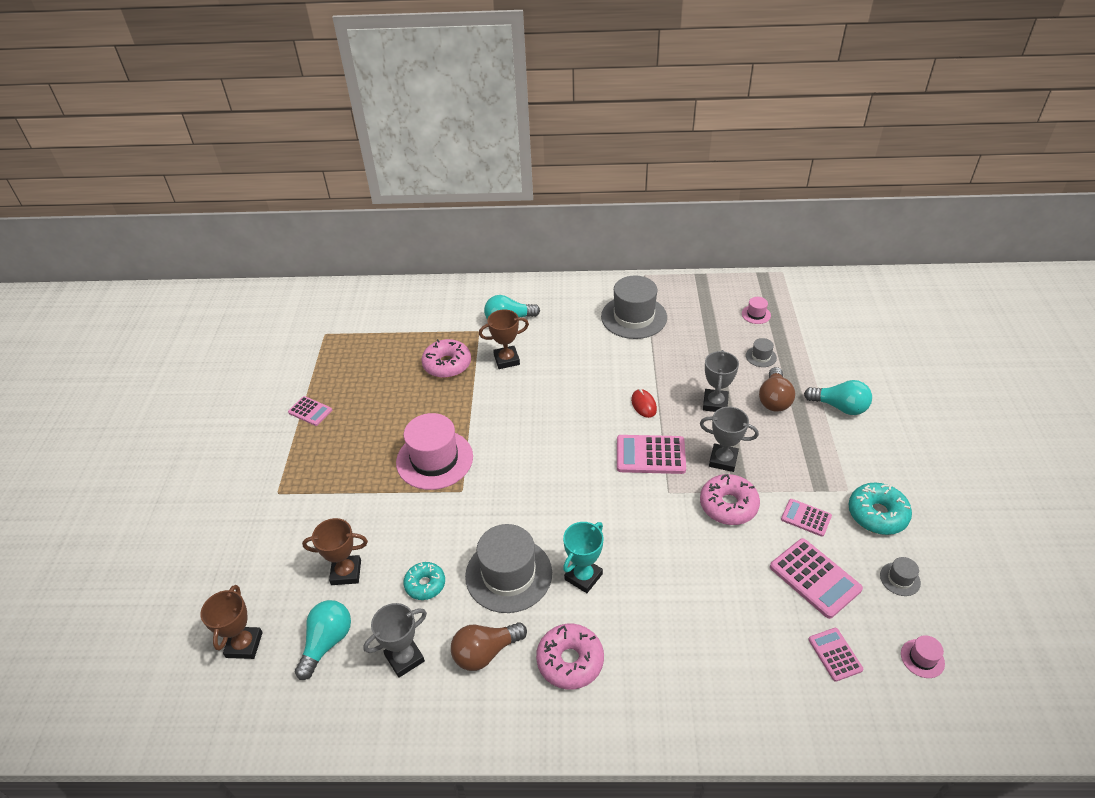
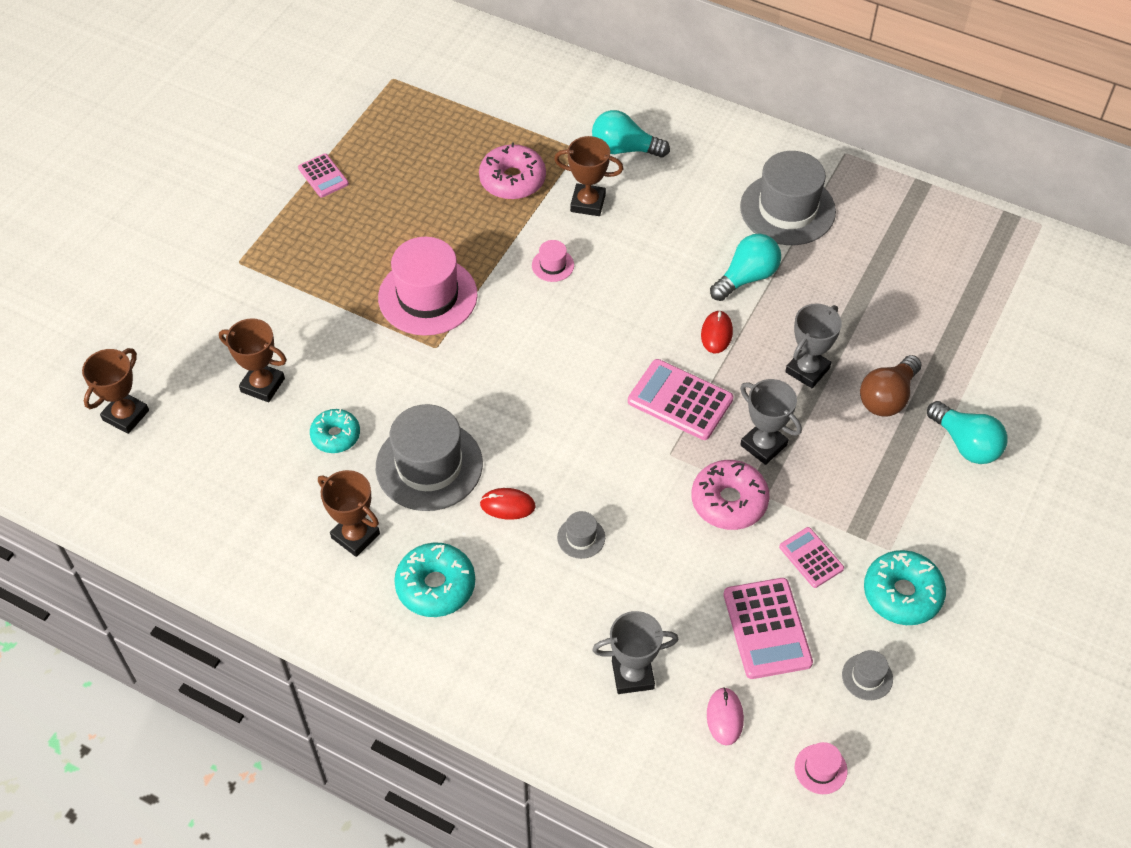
camera: 25 degrees right, 10 degrees up
(327, 642) = (205, 450): turquoise light bulb -> turquoise light bulb (746, 277)
(404, 658) = (272, 503): grey trophy -> grey trophy (632, 675)
(485, 652) = (355, 536): brown light bulb -> brown trophy
(570, 661) = (435, 586): pink donut -> turquoise donut
(583, 577) = (507, 505): turquoise trophy -> red mouse
(756, 314) = (954, 272): pink hat -> pink hat (553, 265)
(761, 357) = (915, 333): grey hat -> grey hat (581, 537)
(835, 654) = (724, 717): pink calculator -> pink mouse

